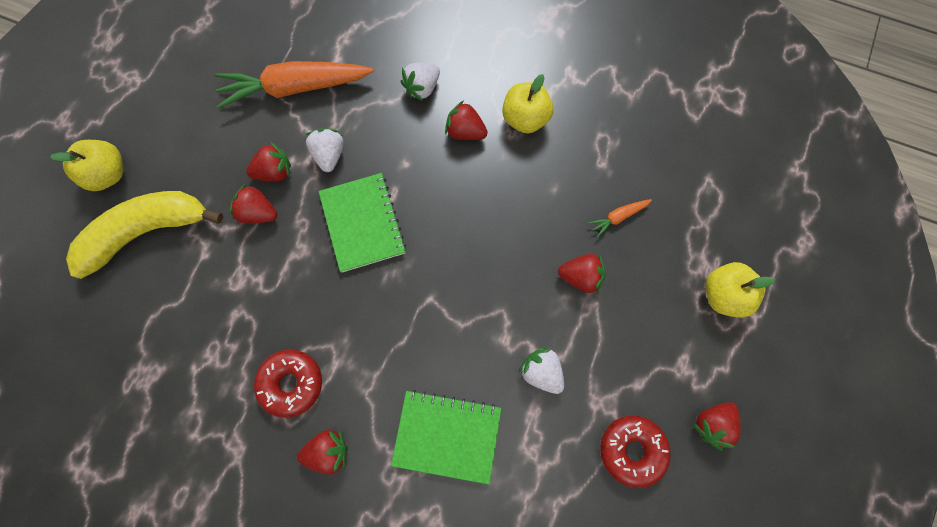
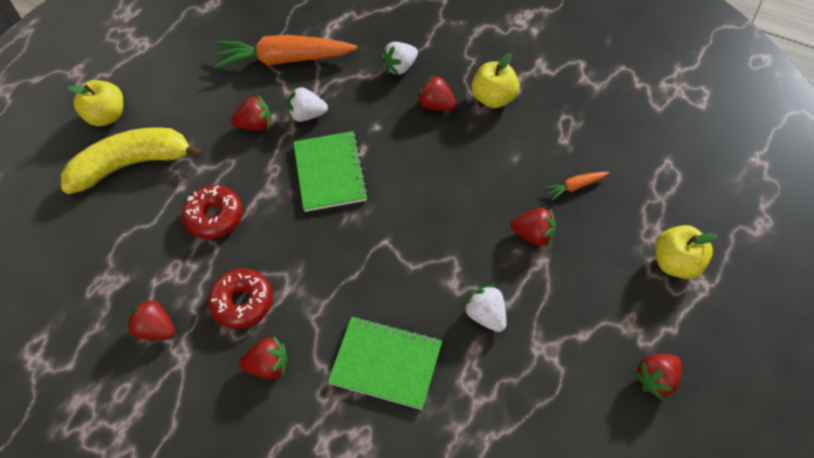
camera: 10 degrees right, 15 degrees down
(258, 213) = (235, 157): red strawberry -> red strawberry (156, 329)
(329, 155) = (307, 115): white strawberry -> white strawberry turned 90 degrees counterclockwise
(632, 450) = (570, 395): red donut -> red donut (214, 217)

